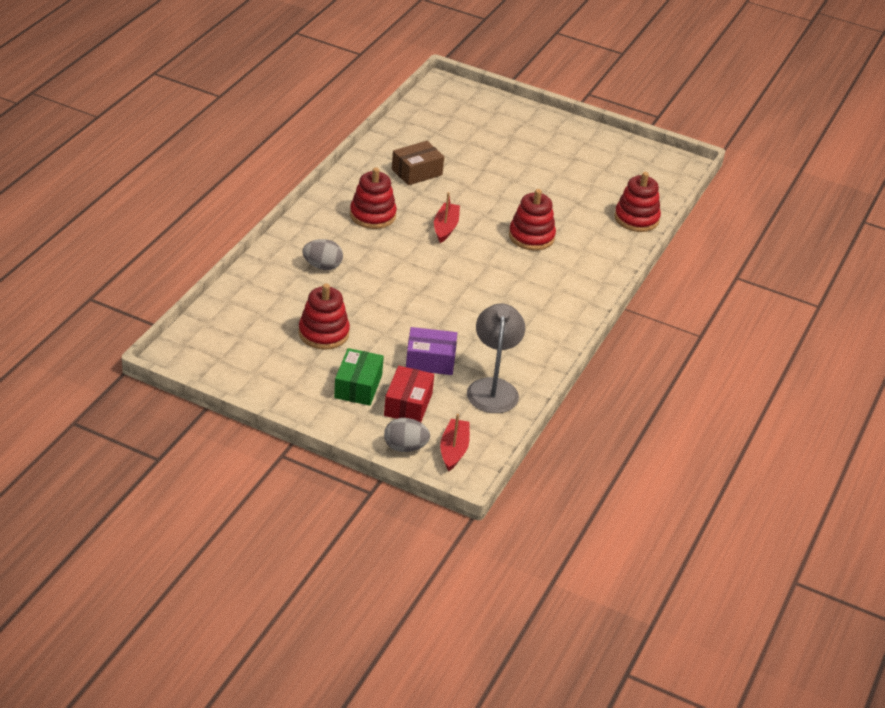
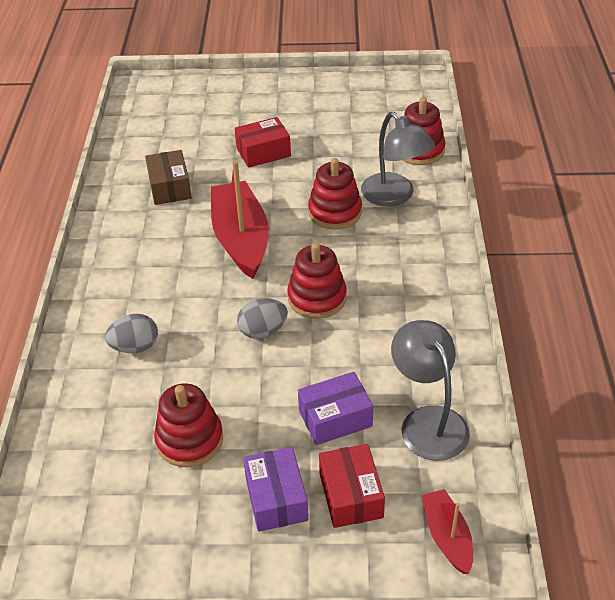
camera: 20 degrees left, 5 degrees up
(358, 386) = (276, 498): green box -> purple box
(372, 215) = (154, 257): red stacking toy -> red stacking toy (317, 298)
(405, 447) = (389, 564): grey egg -> grey egg (263, 331)
(416, 172) = (170, 187): brown box -> brown box turned 45 degrees counterclockwise
(445, 227) = (241, 239): red boat -> red boat, size x1.89
(508, 173) = (263, 152): none -> red box
(588, 243) = (394, 196): none -> grey lamp

